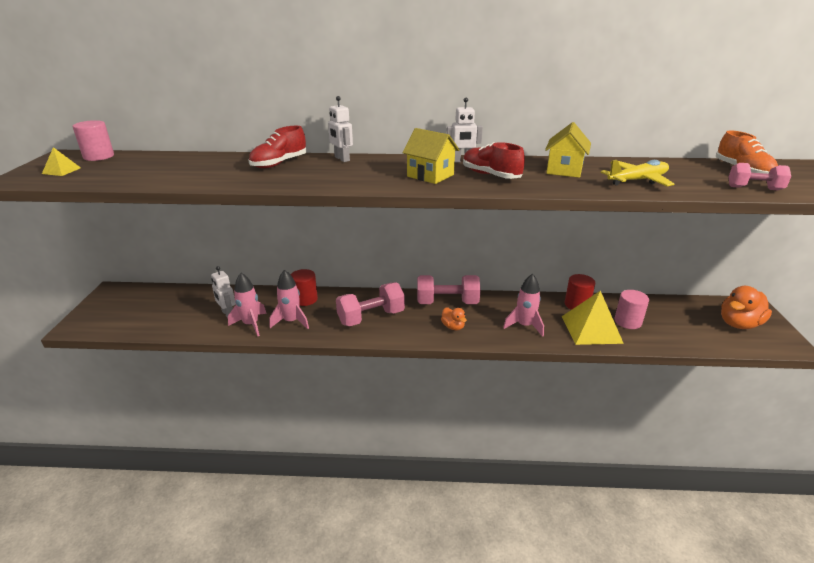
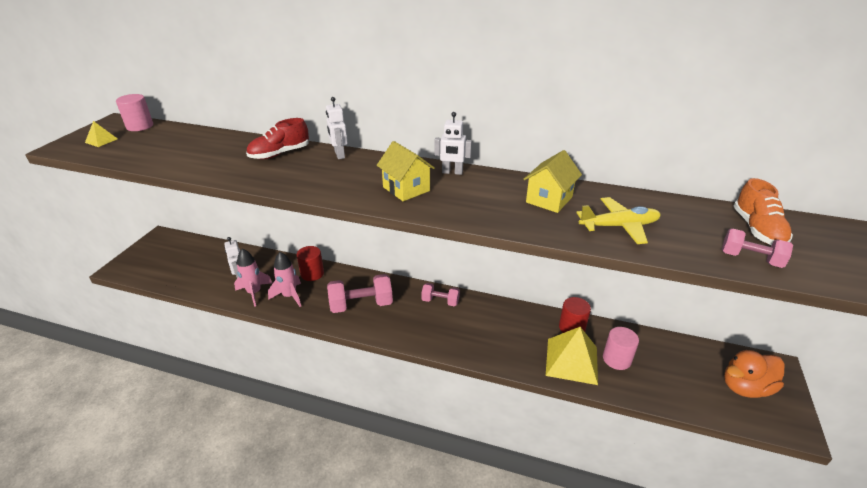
camera: 15 degrees right, 5 degrees up
(447, 303) = (440, 301): pink dumbbell -> pink dumbbell, size x0.59
(453, 327) = (432, 330): orange duck -> none
(490, 175) = (466, 197): red shoe -> none
(524, 326) = (504, 343): pink rocket -> none

